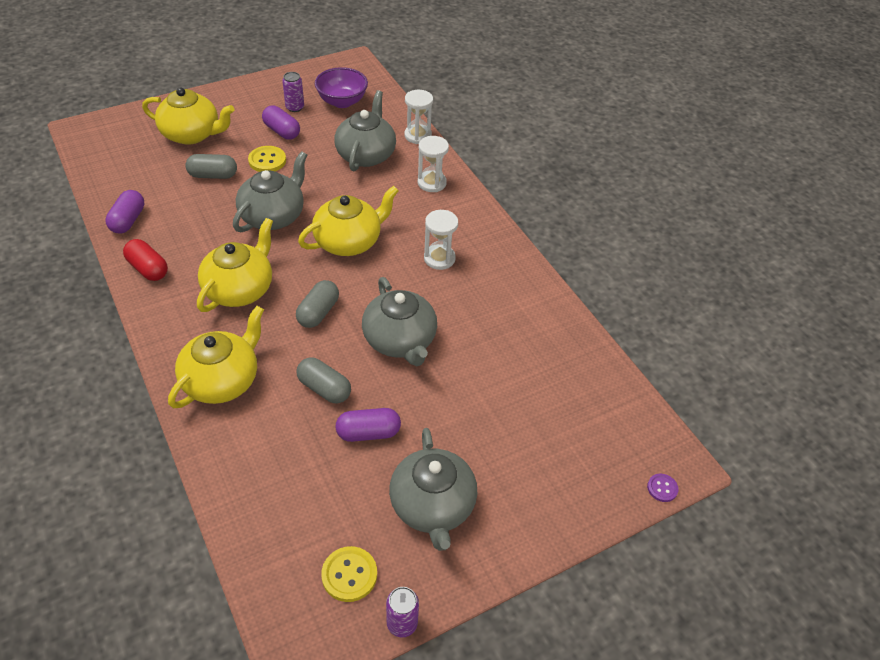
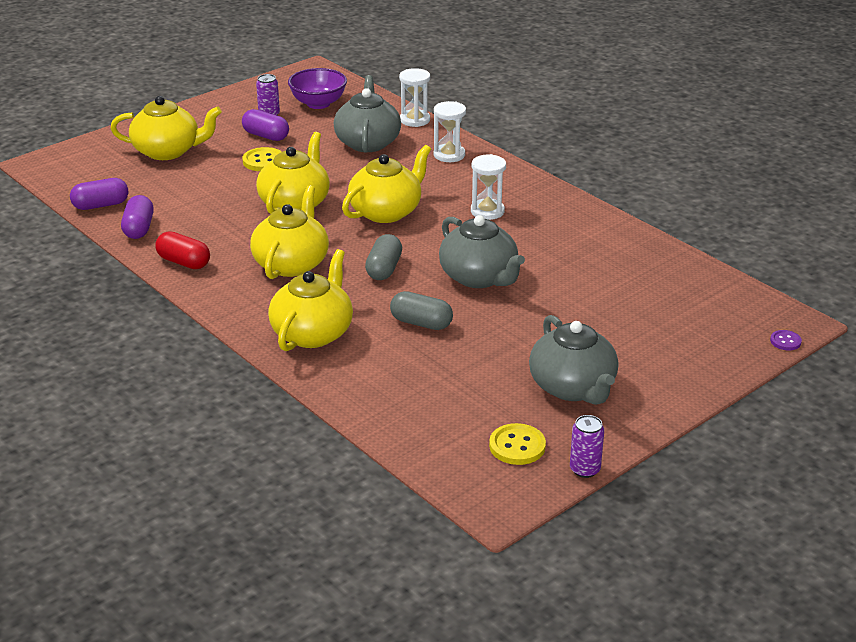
camera: 10 degrees left, 15 degrees down
(213, 175) = (211, 180): grey capsule -> none
(273, 216) = (295, 203): grey teapot -> yellow teapot
(368, 433) = (483, 347): purple capsule -> purple capsule (101, 205)

